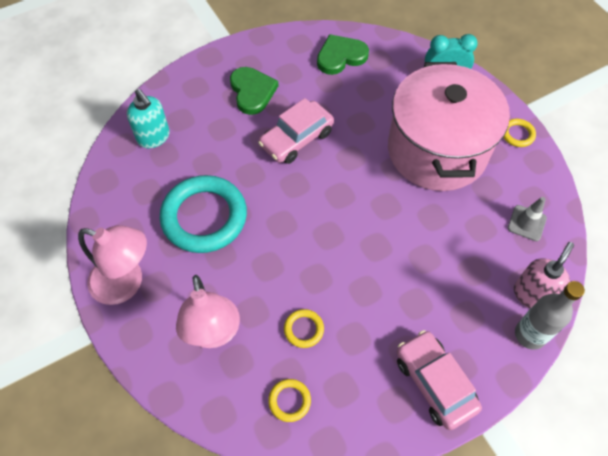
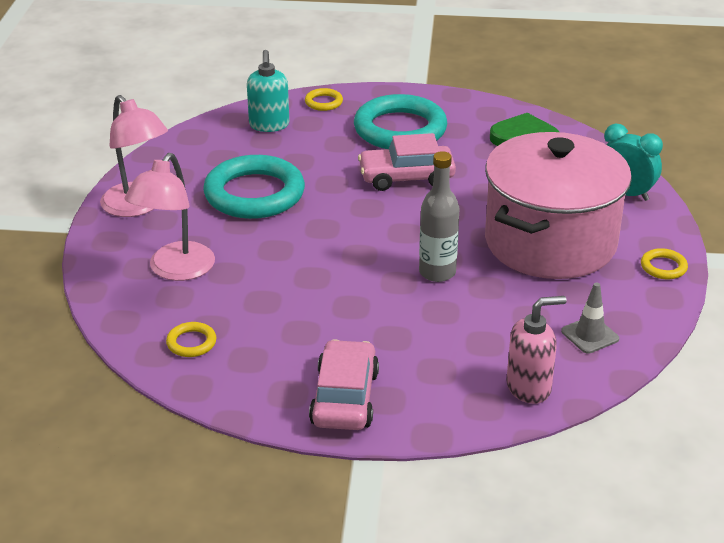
camera: 35 degrees right, 25 degrees down
(252, 92) = (400, 129): green heart -> turquoise ring
(303, 329) = (259, 304): yellow ring -> yellow ring (323, 102)
(530, 334) = (490, 414): grey bottle -> grey bottle (437, 272)

